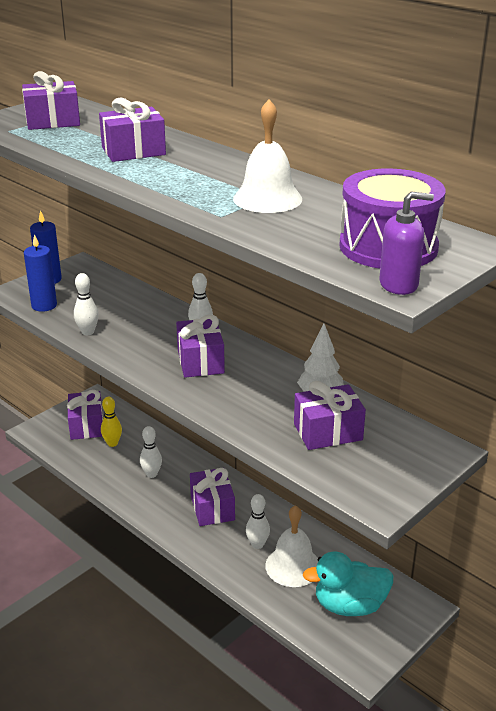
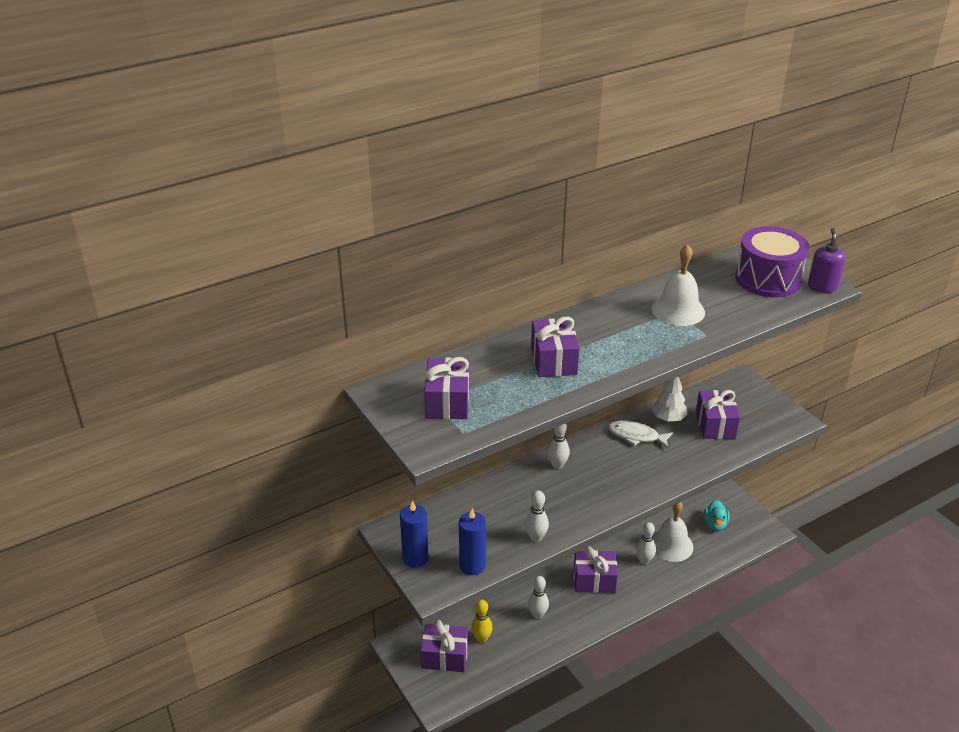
camera: 75 degrees left, 5 degrees up
(200, 361) = (606, 473): purple gift -> none
(274, 375) = (636, 436): none -> white fish
(349, 605) = (715, 524): turquoise duck -> turquoise duck, size x0.59

